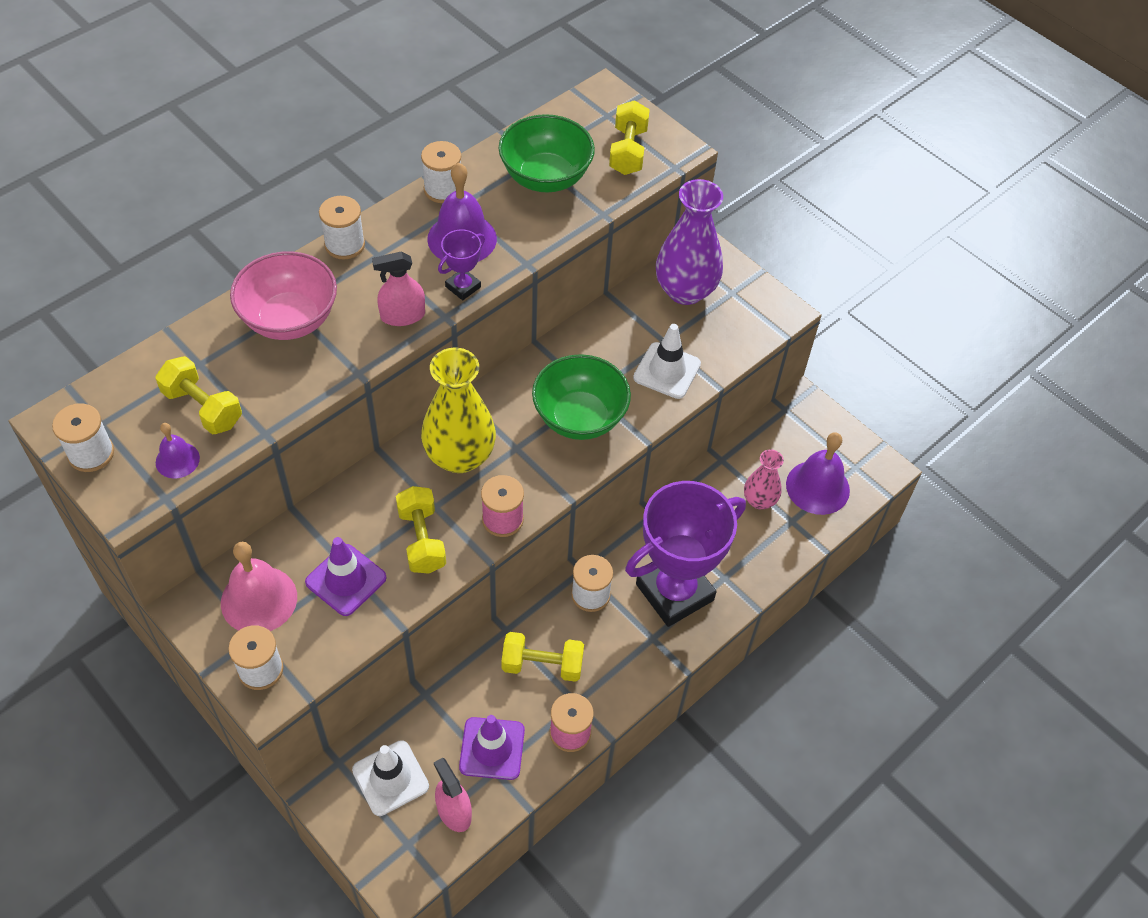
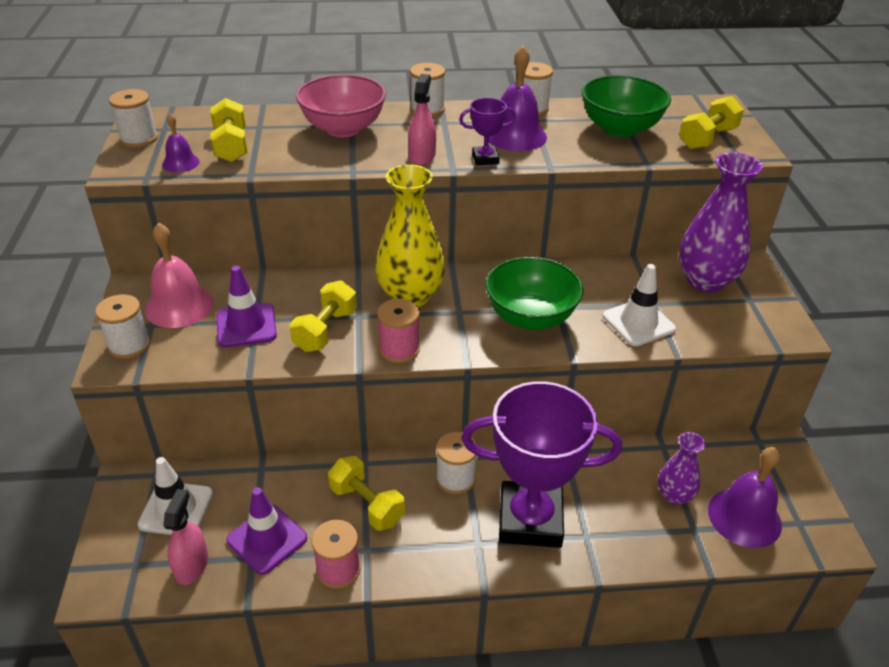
camera: 40 degrees right, 15 degrees down
(402, 316) = (422, 156): pink spray bottle -> pink spray bottle turned 75 degrees clockwise
(759, 500) = (674, 495): pink vase -> purple vase

